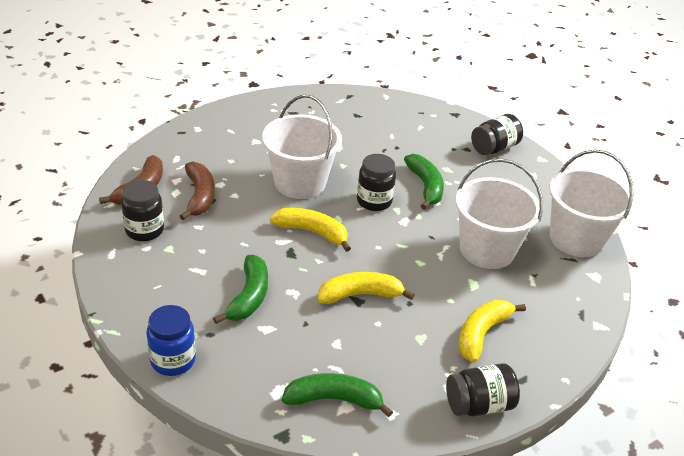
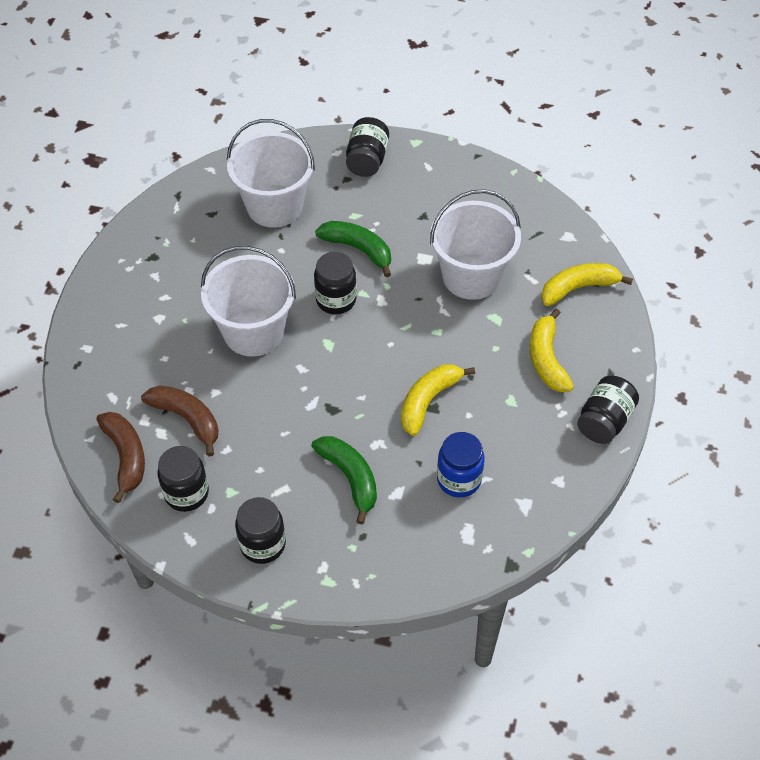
camera: 40 degrees left, 15 degrees up
(146, 289) = (262, 544): none -> black jar
(173, 360) = (364, 582): blue jar -> blue jar (459, 479)
(312, 232) = (324, 374): yellow banana -> yellow banana (578, 288)
(334, 399) = (511, 506): green banana -> none
(576, 239) = (522, 210): white bucket -> white bucket (275, 206)

